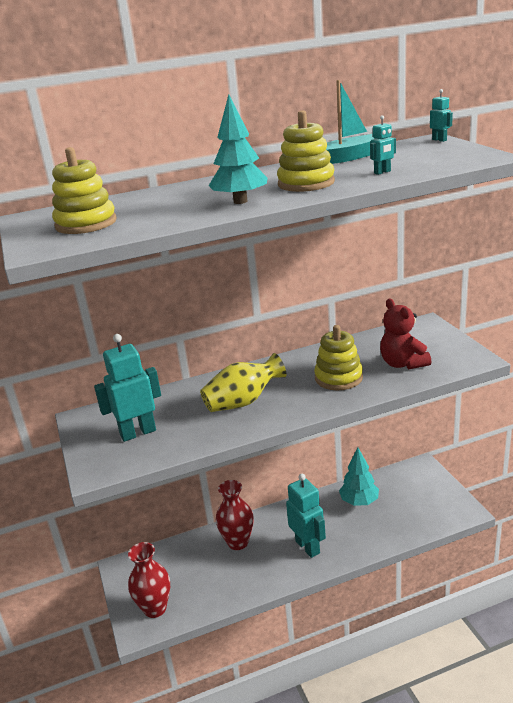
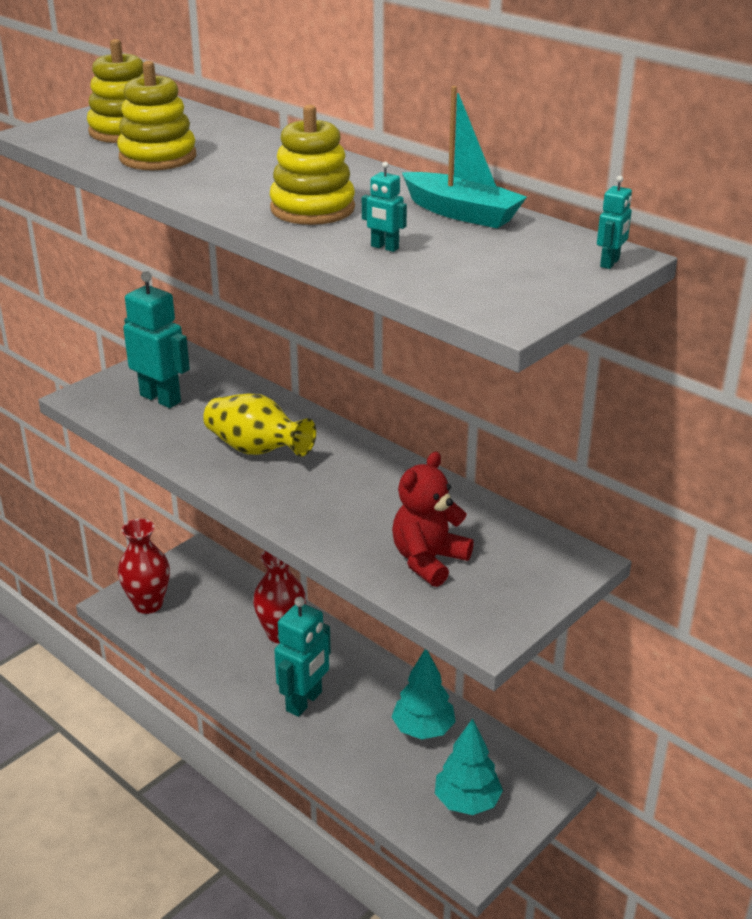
camera: 60 degrees right, 5 degrees up
(240, 201) = (221, 187): turquoise tree -> turquoise tree (467, 801)
(338, 378) = (355, 510): yellow stacking toy -> yellow stacking toy (158, 157)

